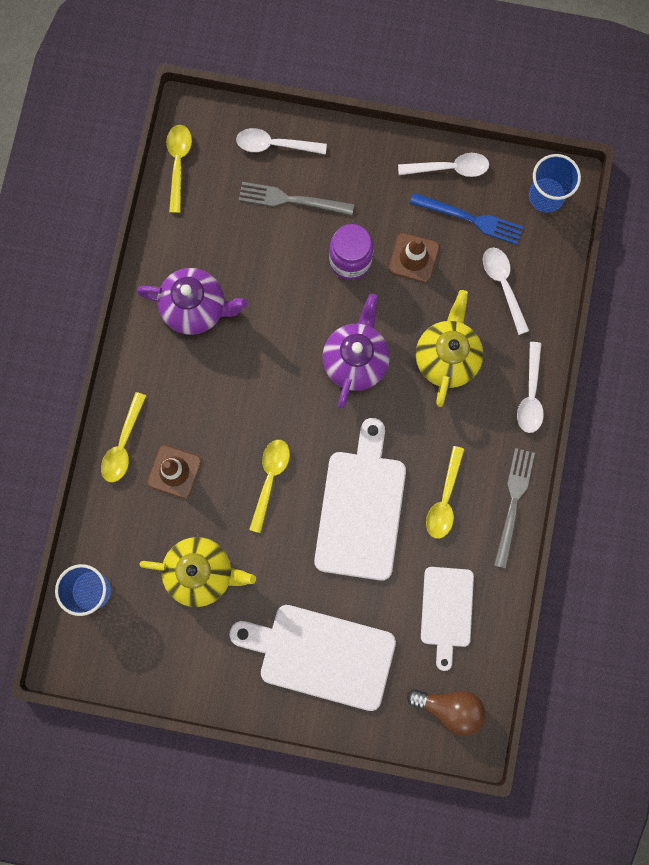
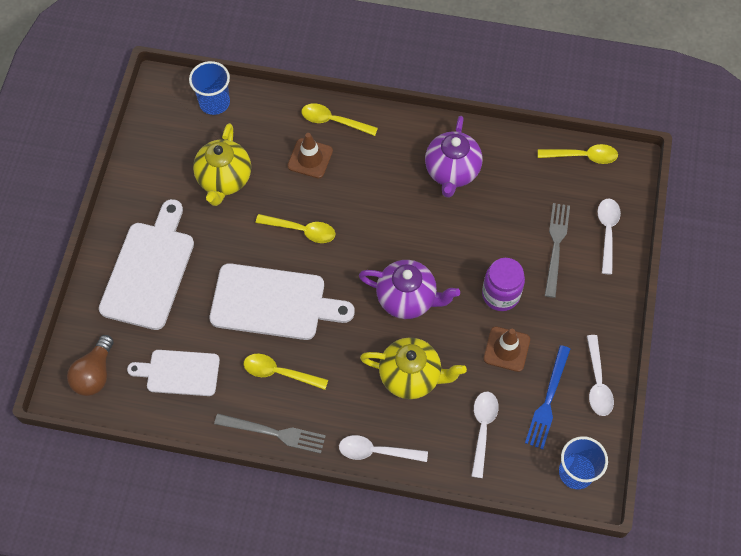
camera: 90 degrees right, 15 degrees down
(503, 286) = (482, 429): white spoon -> white spoon turned 60 degrees counterclockwise

